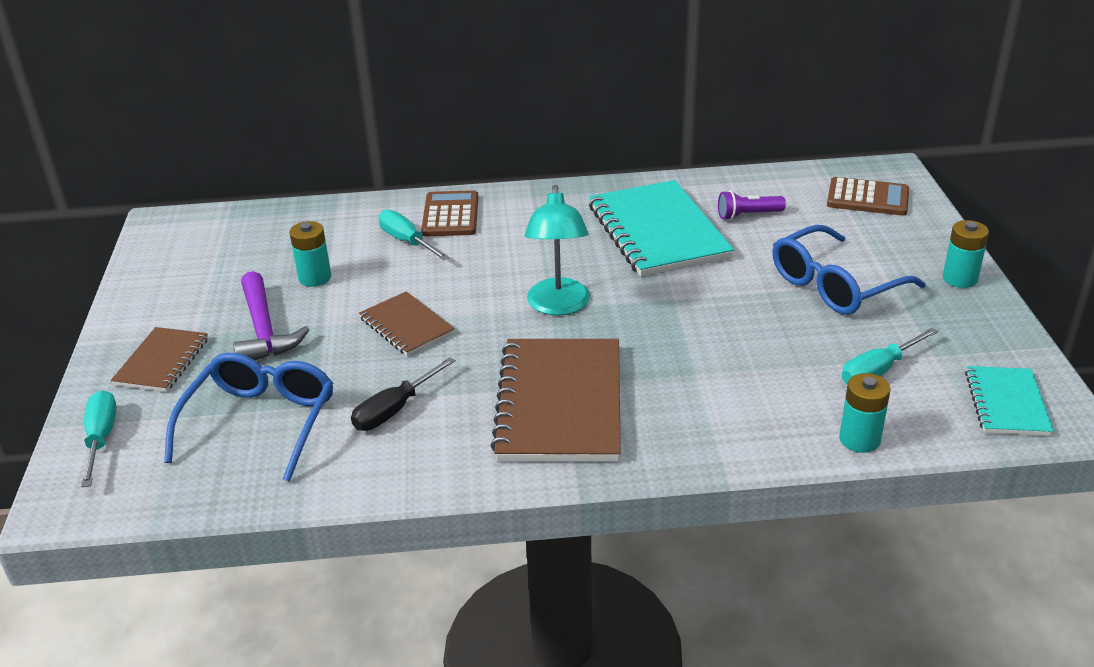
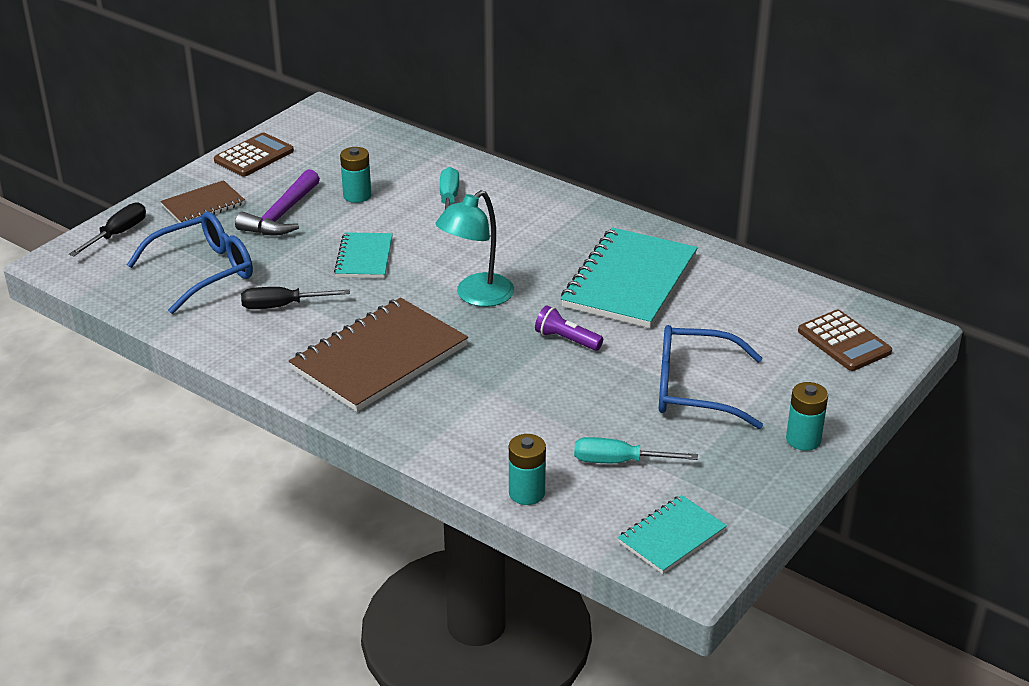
camera: 40 degrees right, 0 degrees up
(101, 438) = (117, 234): turquoise screwdriver -> black screwdriver
(406, 326) = (364, 257): brown notebook -> turquoise notebook
(450, 215) = (505, 195): brown calculator -> brown calculator (254, 156)
(748, 215) = (720, 304): purple flashlight -> purple flashlight (566, 340)

